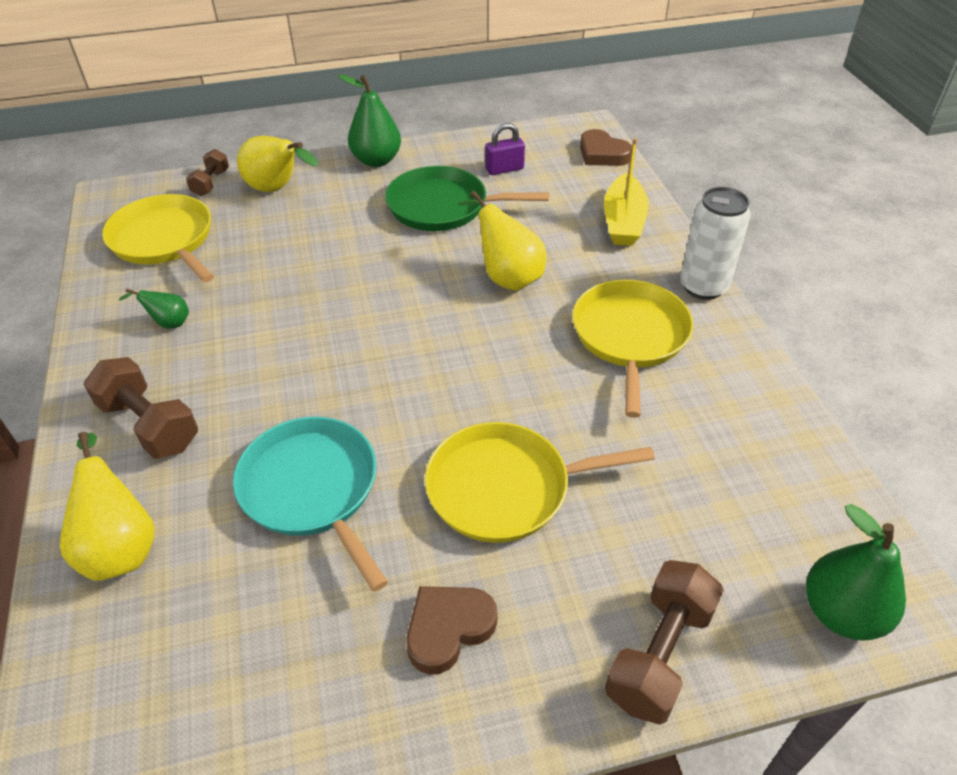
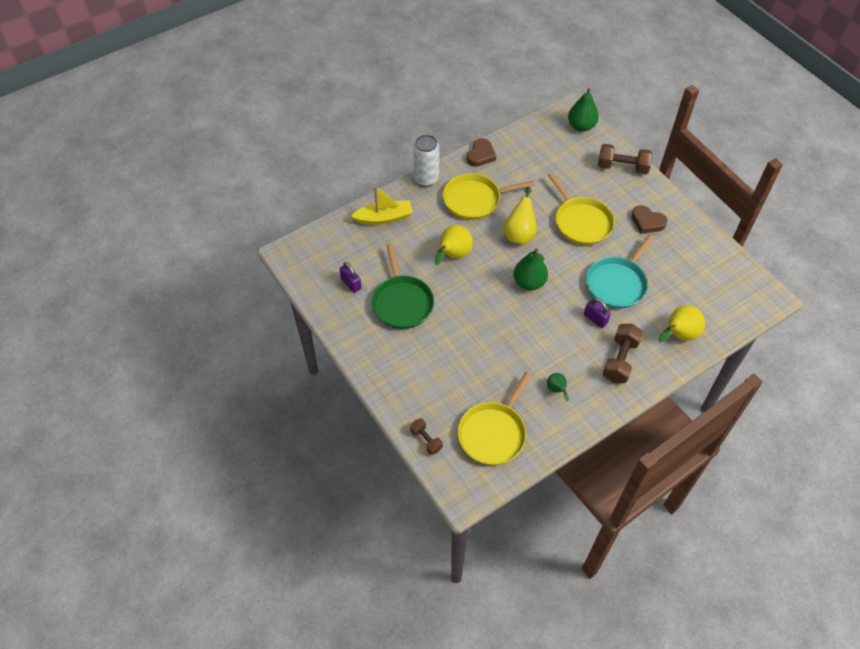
camera: 110 degrees left, 10 degrees up
(211, 183) = (426, 440): brown dumbbell -> brown dumbbell turned 60 degrees clockwise
(257, 421) = (595, 319): none -> purple padlock
(277, 189) = (418, 396): yellow pear -> yellow pear (519, 233)
(376, 160) = (365, 354): green pear -> green pear (529, 282)
(602, 154) = (316, 240): brown heart -> brown heart (480, 155)

